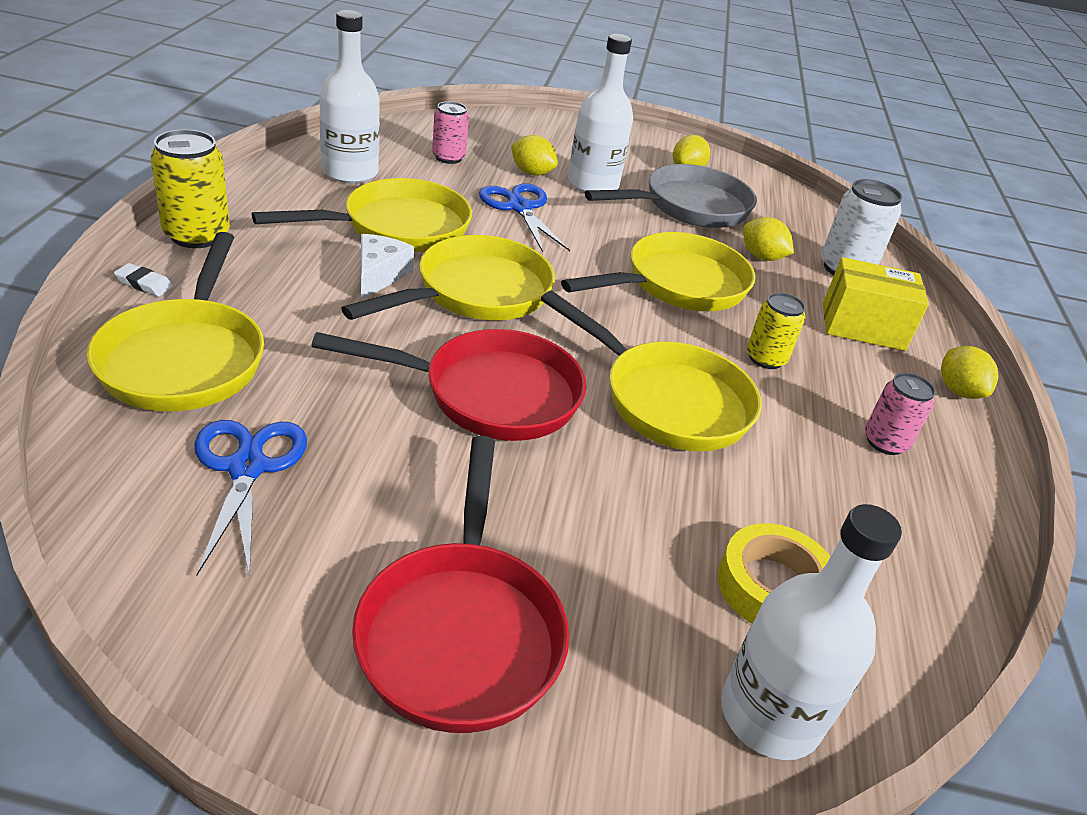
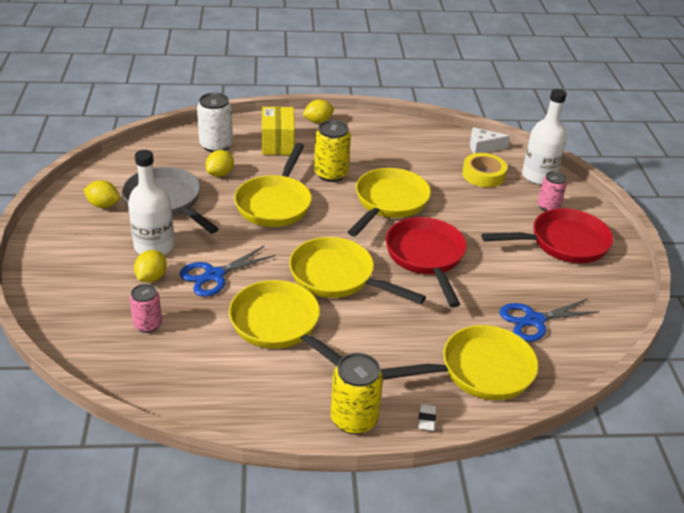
camera: 100 degrees left, 0 degrees up
(350, 172) = (206, 372): white bottle -> none
(379, 275) = (345, 319): white cheese -> white cheese (483, 147)
(678, 285) = (275, 203): yellow pan -> yellow pan turned 120 degrees counterclockwise
(765, 358) = (331, 174): yellow can -> yellow can, size x1.53
(885, 442) = (374, 144): pink can -> pink can (548, 206)

